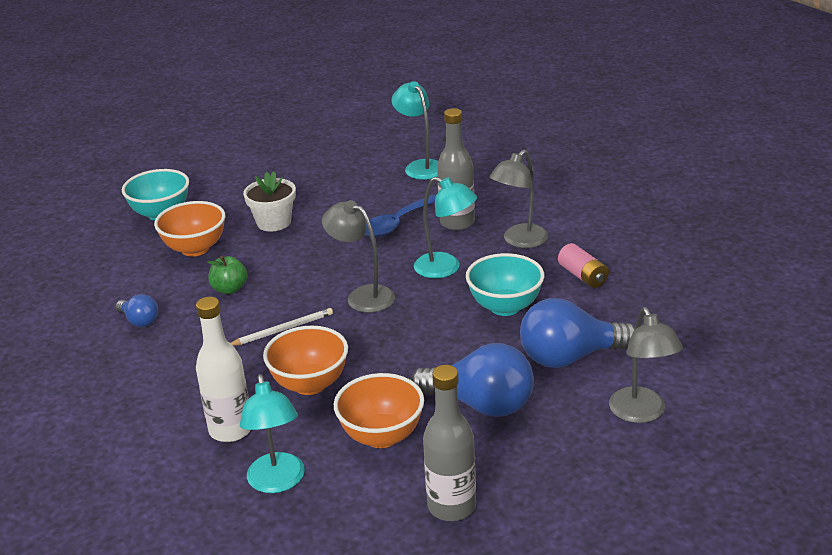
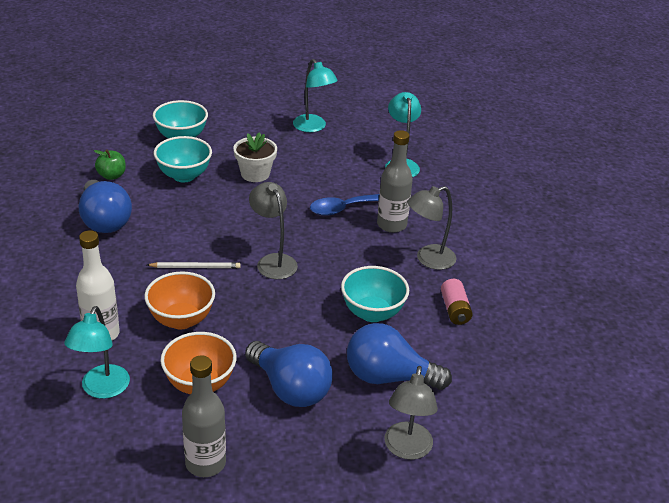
camera: 20 degrees right, 5 degrees up
(139, 321) = (104, 221): blue light bulb -> blue light bulb, size x1.97
(195, 249) = (184, 176): orange bowl -> turquoise bowl
(229, 289) = (183, 218): green apple -> green apple (112, 176)
(445, 268) = (352, 262): turquoise lamp -> turquoise lamp (313, 127)

